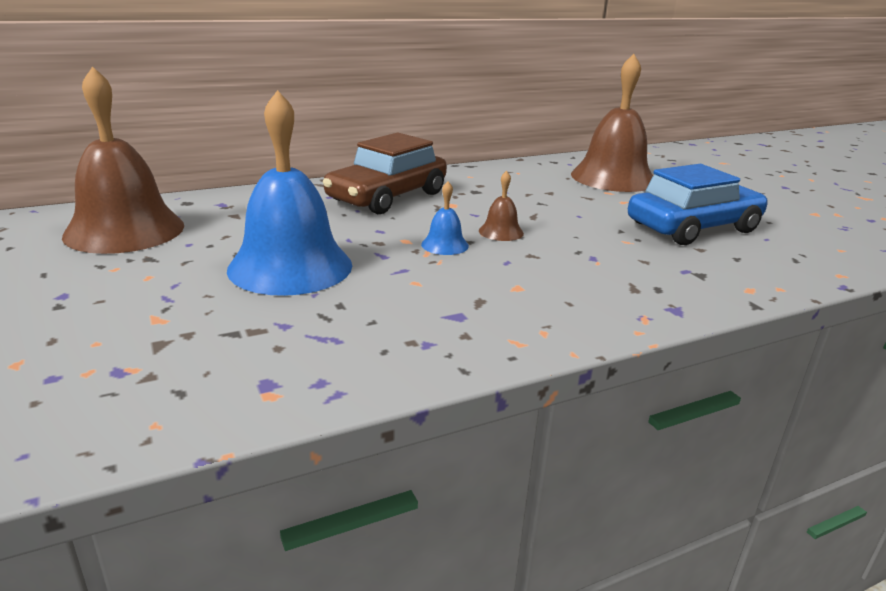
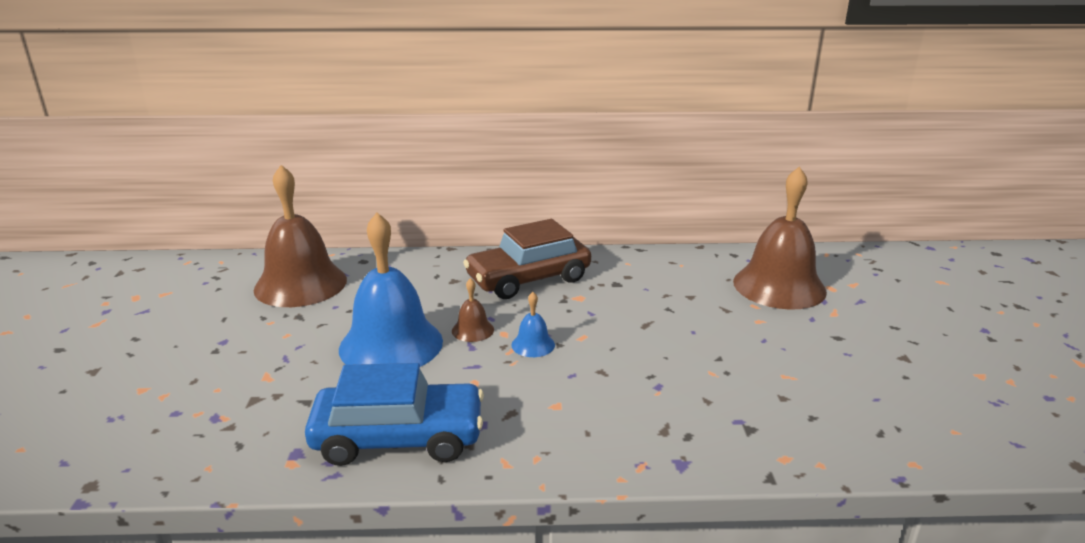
camera: 25 degrees right, 0 degrees up
(501, 232) = (597, 338): brown bell -> brown bell (472, 330)
(693, 227) = (803, 368): blue car -> blue car (398, 437)

